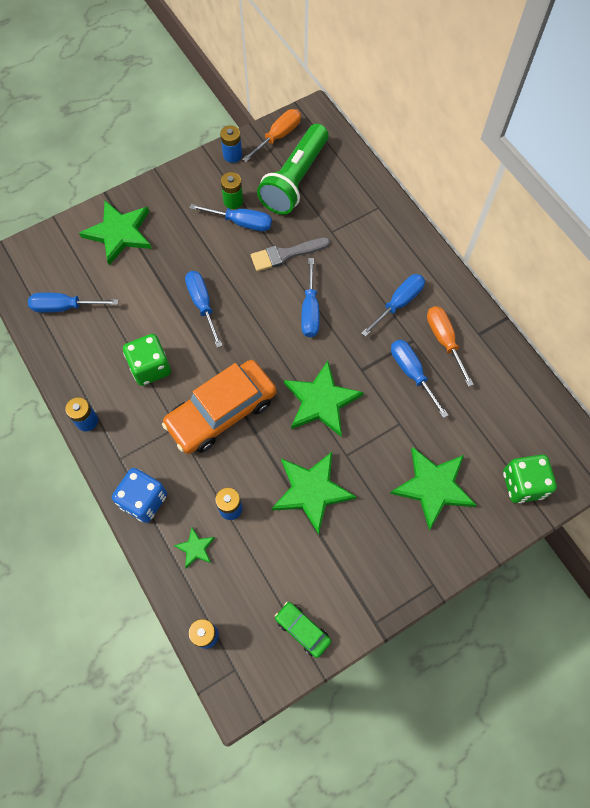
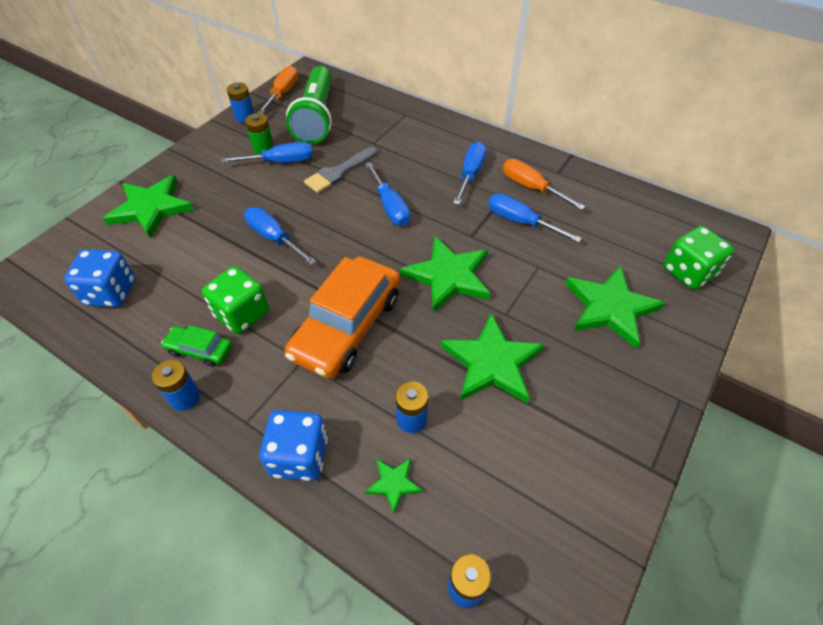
camera: 25 degrees left, 15 degrees down
(65, 307) = (111, 292): blue screwdriver -> blue dice
(302, 630) = (578, 519): green car -> green car (200, 350)

